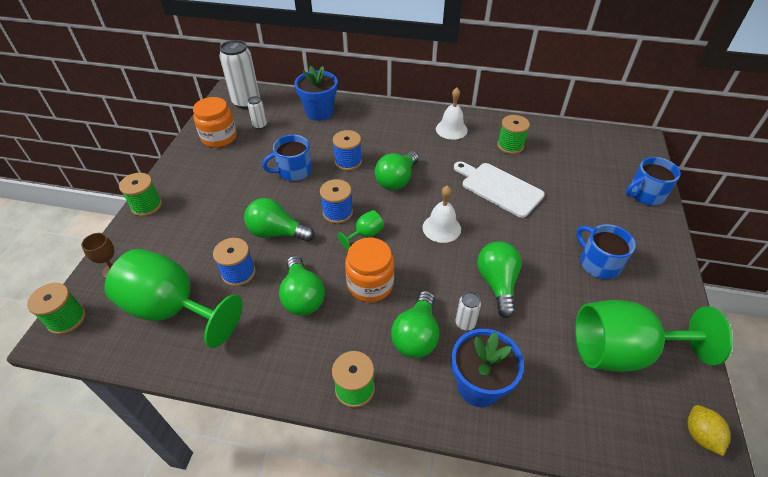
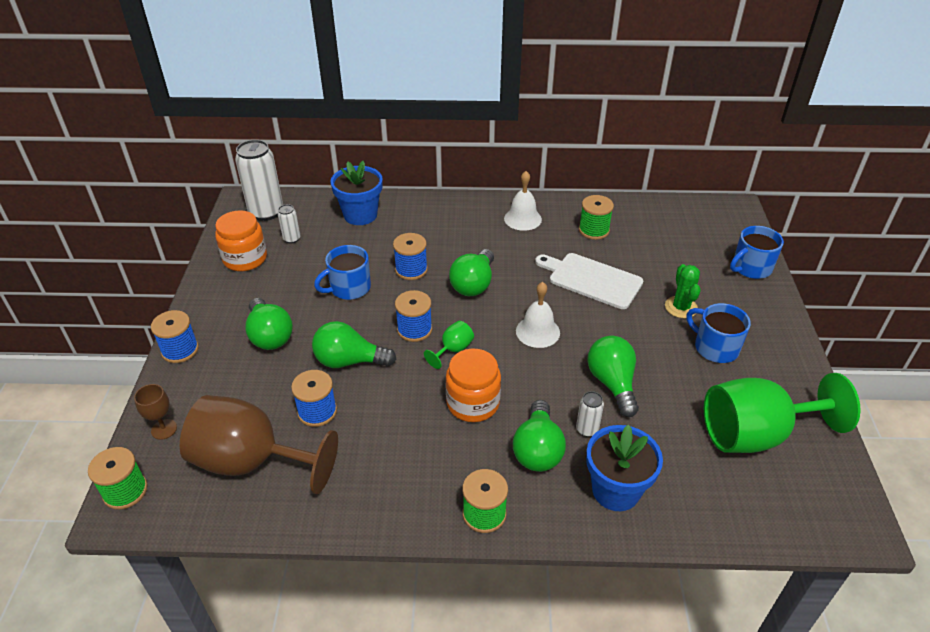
camera: 10 degrees left, 5 degrees down
(146, 205) = (180, 350): green spool -> blue spool
(173, 309) = (252, 462): green goblet -> brown goblet
(302, 296) = (399, 427): green light bulb -> green light bulb (269, 336)
(574, 222) = (681, 307): none -> green cactus
(700, 435) = (845, 503): yellow lemon -> none

